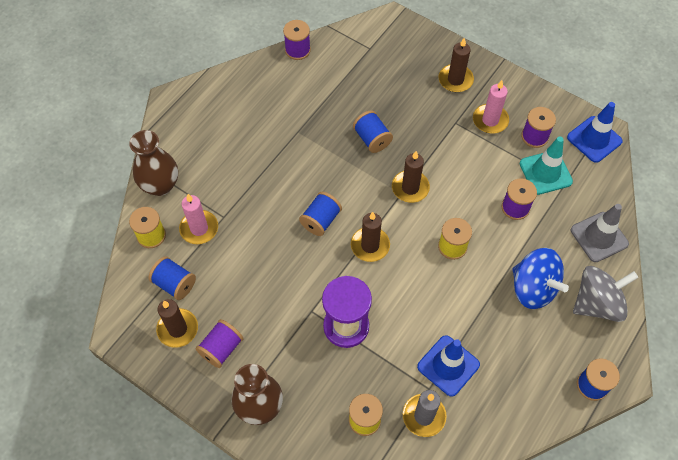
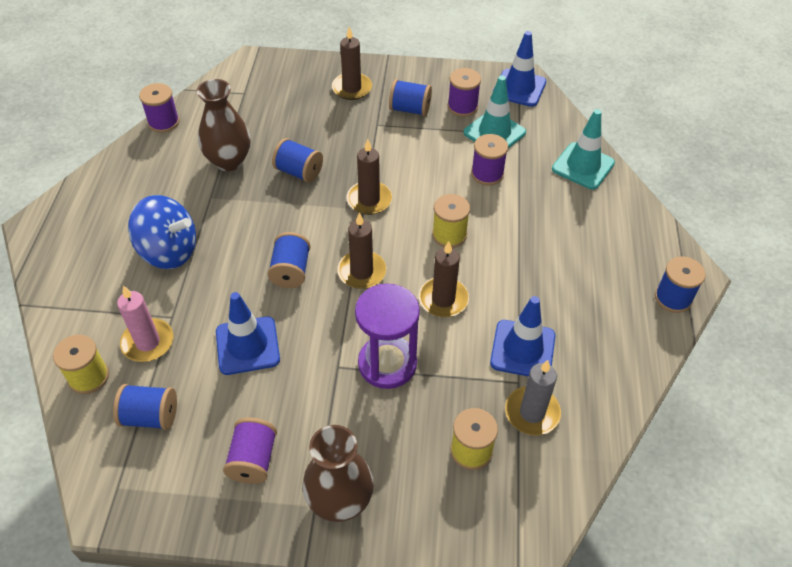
camera: 30 degrees left, 10 degrees down
(160, 185) = (71, 317): brown vase -> brown vase (229, 161)
(177, 329) = (183, 465): brown candle -> brown candle (443, 299)
(261, 264) = (247, 345): none -> blue traffic cone
(490, 120) = (410, 109): pink candle -> blue spool
(533, 288) = (555, 237): blue spinning top -> blue spinning top (169, 251)
(597, 303) = (623, 223): grey spinning top -> none
(599, 237) = (583, 166): grey traffic cone -> turquoise traffic cone

